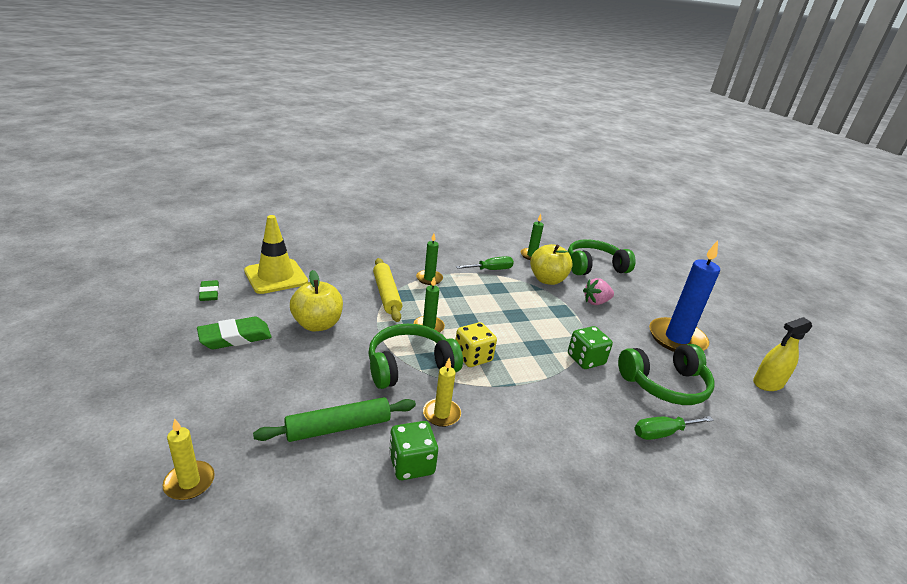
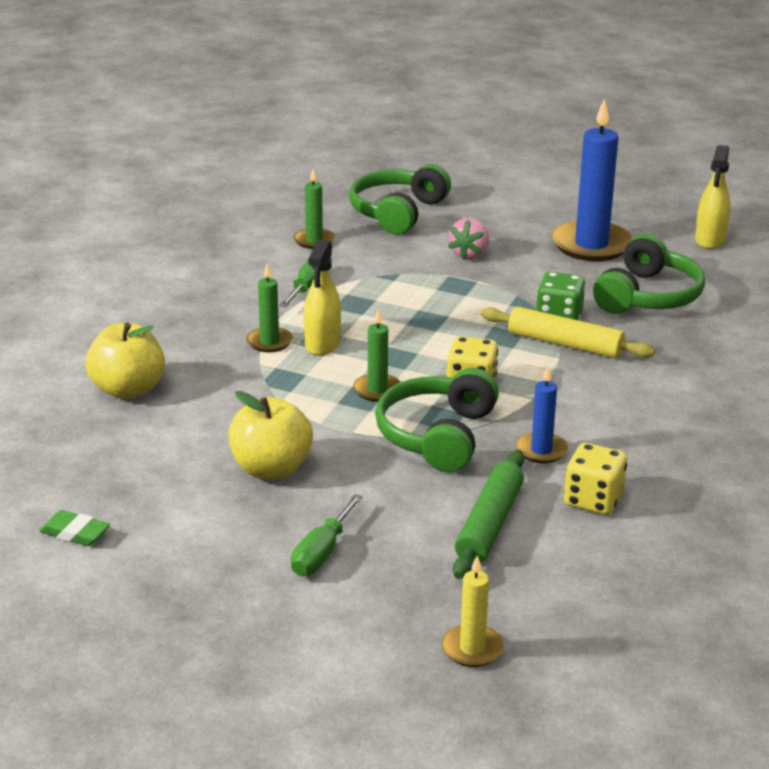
camera: 45 degrees left, 0 degrees up
(235, 337) = (223, 543): green eraser -> none
(276, 276) = (100, 461): yellow traffic cone -> none
(386, 294) = (266, 390): yellow rolling pin -> yellow rolling pin (565, 344)
(411, 464) = (593, 500): green dice -> yellow dice
(441, 414) = (541, 450): yellow candle -> blue candle
(448, 293) = (322, 344): none -> yellow spray bottle
(547, 280) = (383, 260): yellow apple -> yellow apple (128, 389)
(662, 433) = (706, 338): green screwdriver -> green screwdriver (322, 553)

